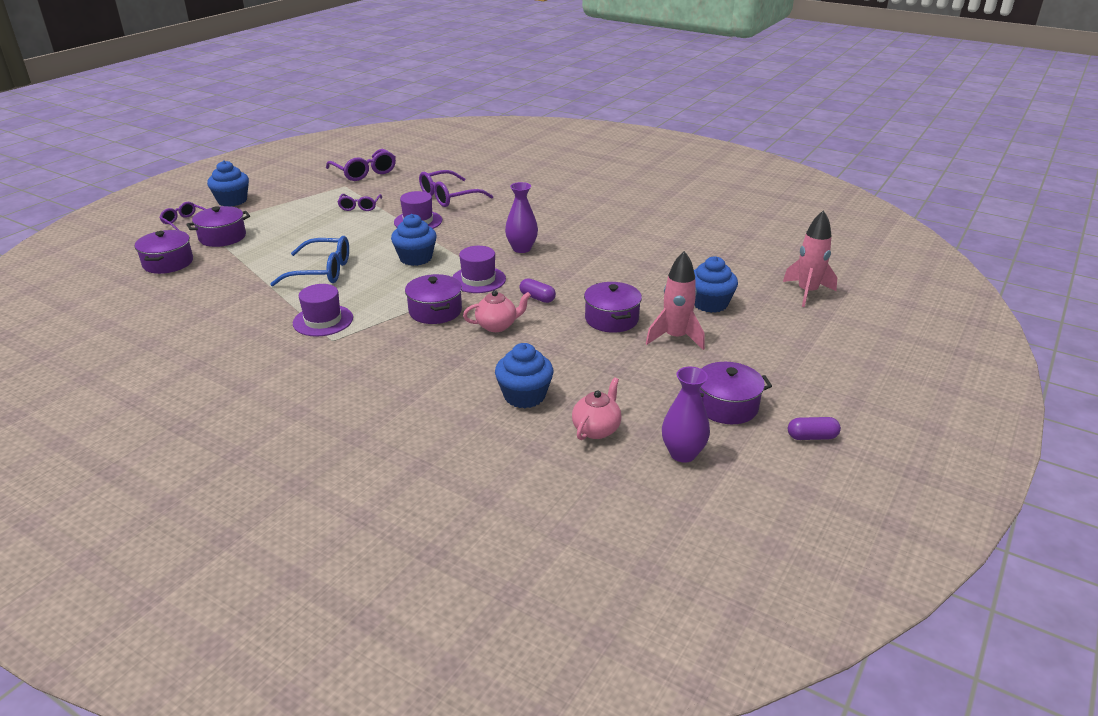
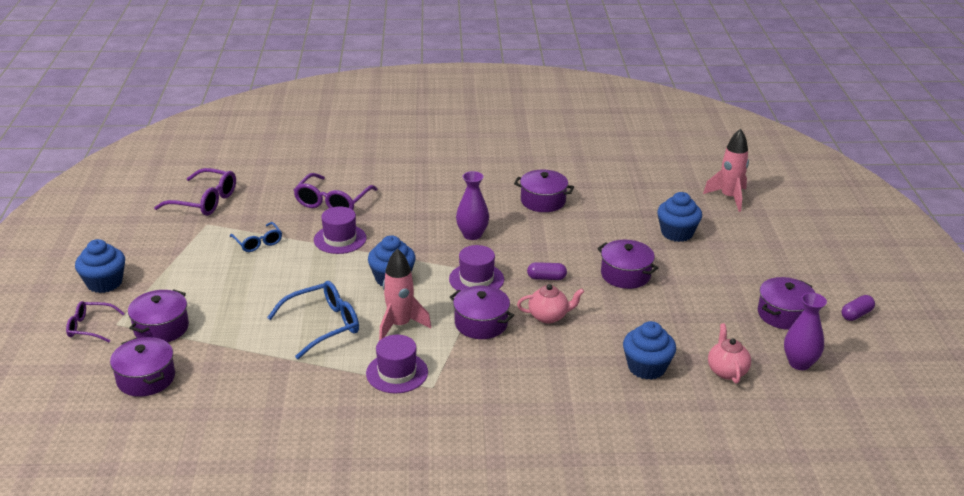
camera: 35 degrees left, 0 degrees up
(360, 206) = (258, 242): purple glasses -> blue glasses
(497, 326) = (549, 316): pink teapot -> pink teapot turned 45 degrees clockwise
(617, 243) = (543, 201): none -> purple pot
(675, 338) = (688, 273): pink rocket -> pink rocket (400, 325)

